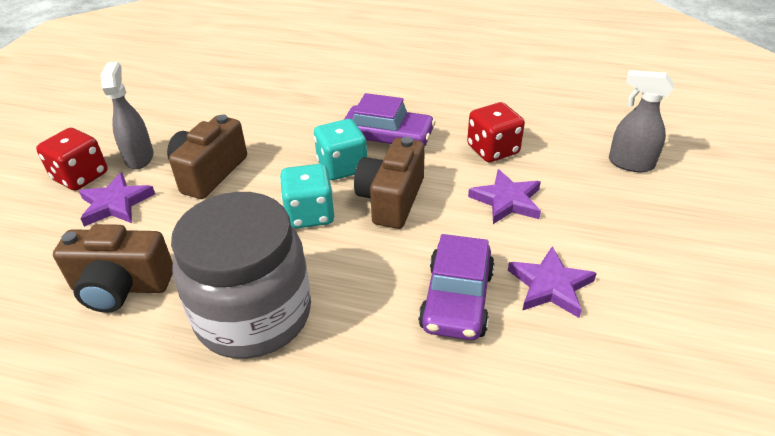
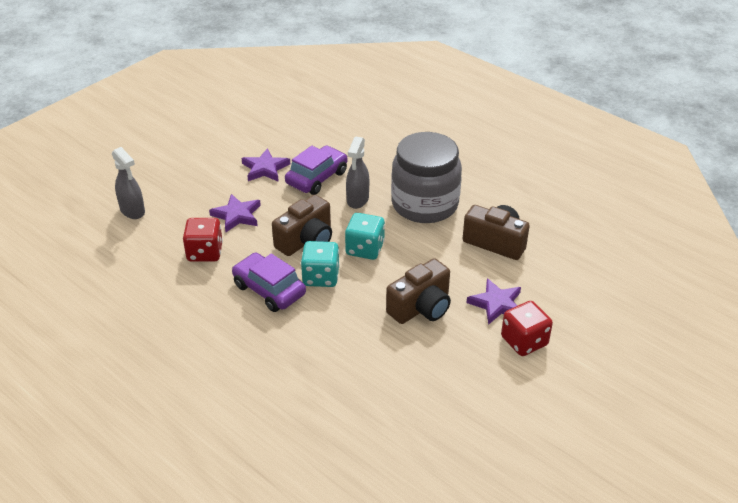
camera: 155 degrees left, 0 degrees up
(139, 157) = (474, 344): grey spray bottle -> grey spray bottle (357, 200)

